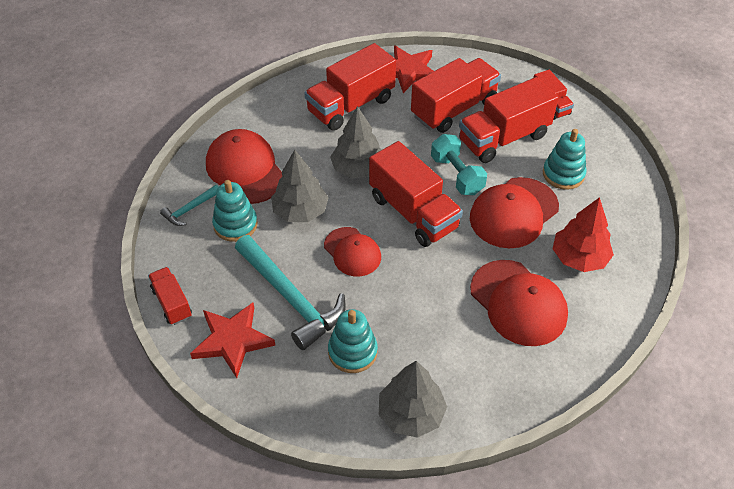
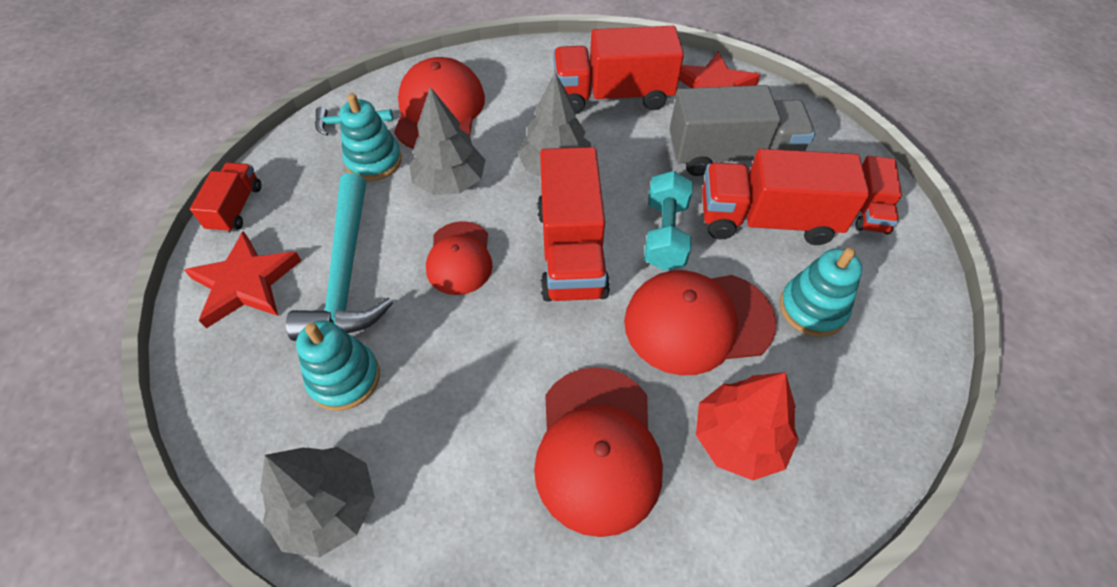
camera: 35 degrees right, 5 degrees up
(454, 109) = (732, 155): red truck -> grey truck

